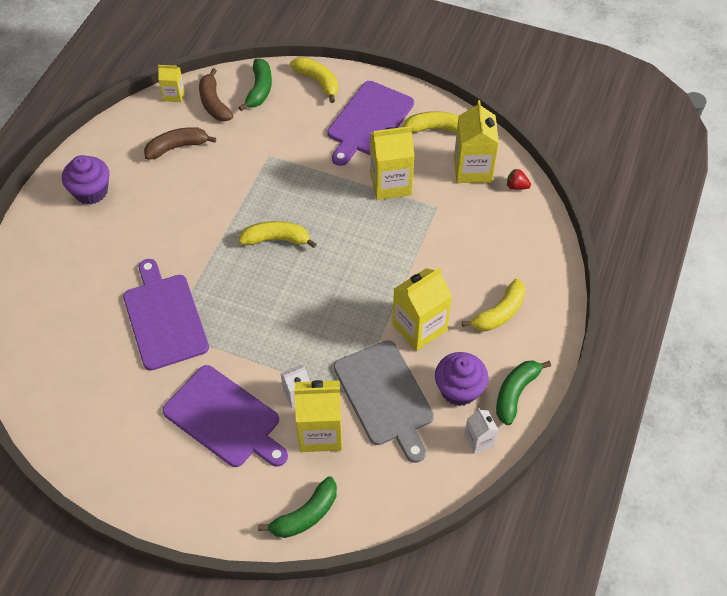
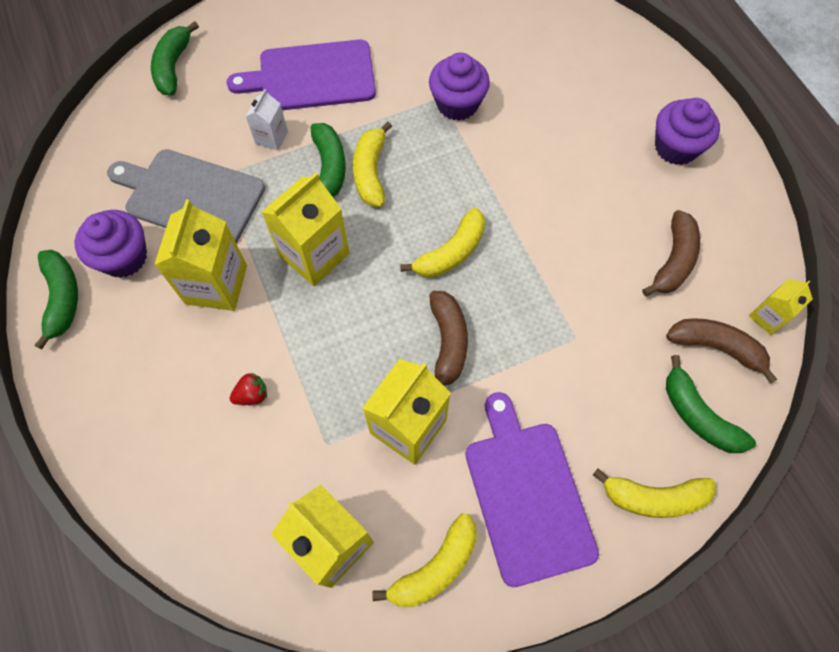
camera: 135 degrees right, 10 degrees up
(164, 318) = (457, 104): purple cutting board -> purple cupcake
(286, 342) = (329, 169): none -> green banana
(320, 432) = (221, 127): yellow carton -> yellow carton (314, 255)
(331, 201) = (447, 343): none -> brown banana
(479, 440) = (68, 228): white carton -> none
(499, 313) = (143, 370): yellow banana -> yellow banana (371, 172)
(516, 186) = (254, 568): red strawberry -> red strawberry (252, 395)

